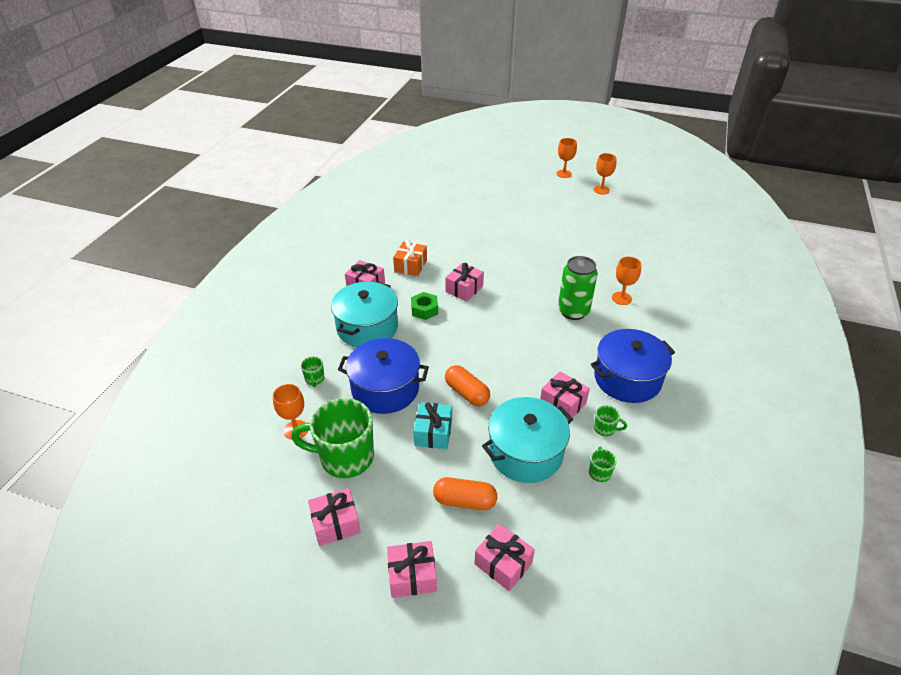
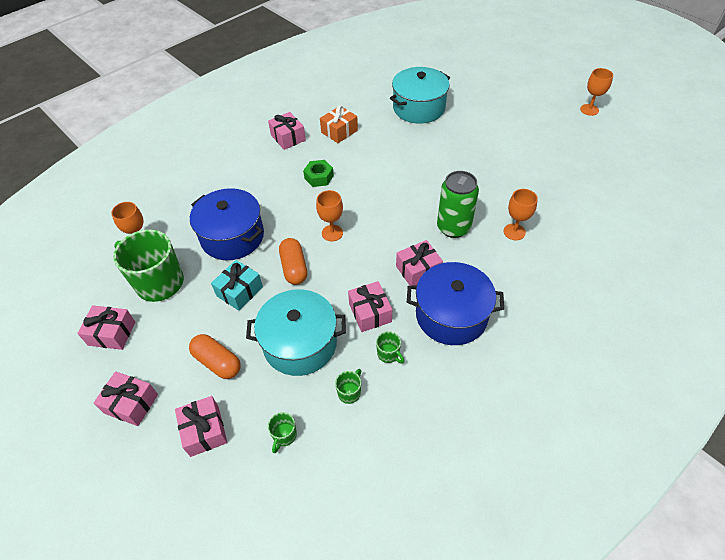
camera: 30 degrees right, 10 degrees up
(314, 379) = (186, 206): green mug -> green mug (284, 436)
(367, 327) = (260, 176): turquoise pot -> turquoise pot (419, 108)
(464, 289) = (368, 169): pink gift -> pink gift (418, 270)
(564, 174) = (562, 81): orange goblet -> orange goblet (332, 233)

